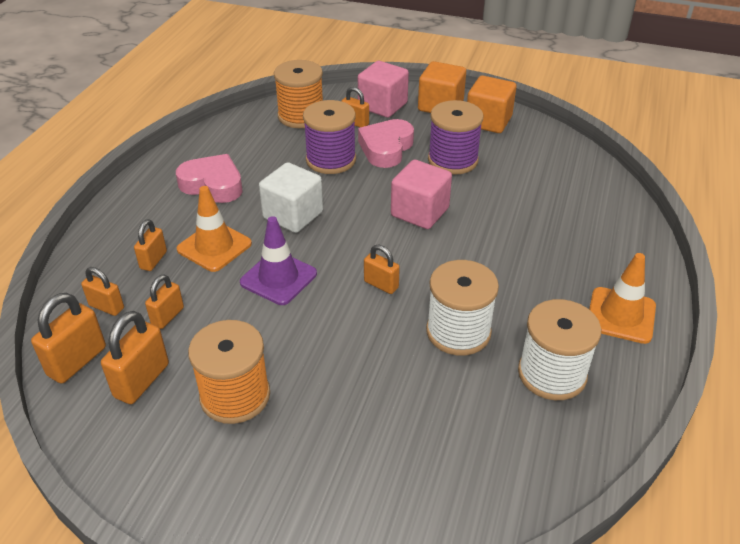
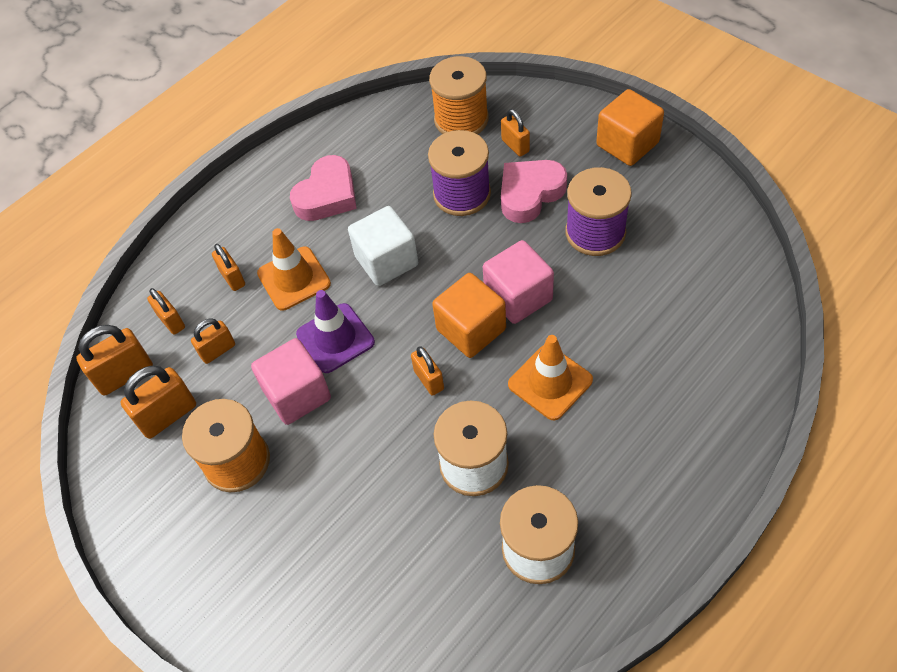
camera: 30 degrees right, 15 degrees up
(153, 260) = (232, 278): orange padlock -> orange padlock turned 75 degrees counterclockwise
(213, 185) = (327, 195): pink heart -> pink heart turned 75 degrees clockwise
(382, 106) = (560, 126): pink cube -> pink cube (297, 394)
(488, 121) = (671, 184): orange cube -> orange cube (471, 329)
(621, 315) = (655, 506): orange traffic cone -> orange traffic cone (550, 382)

